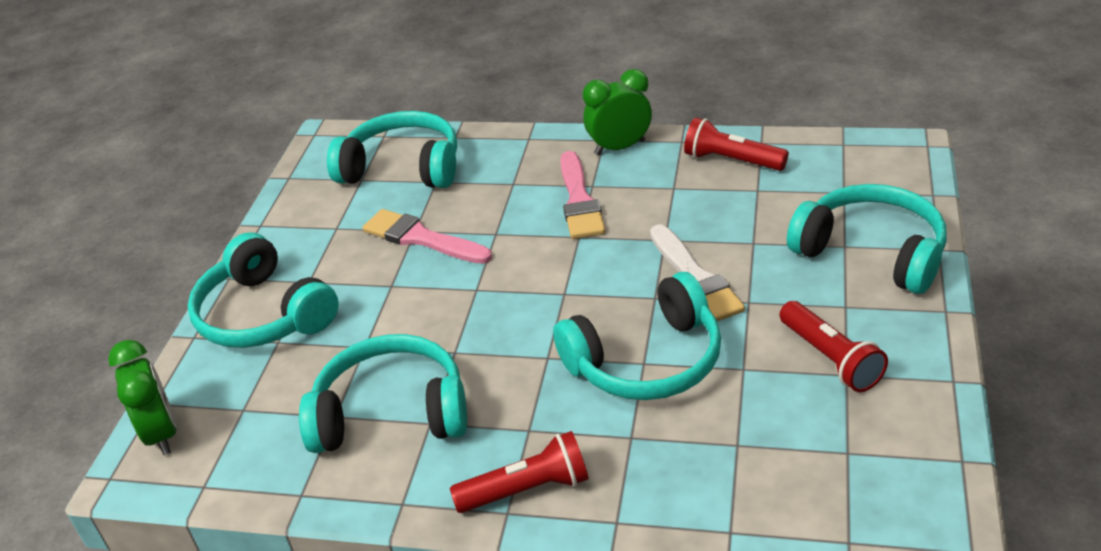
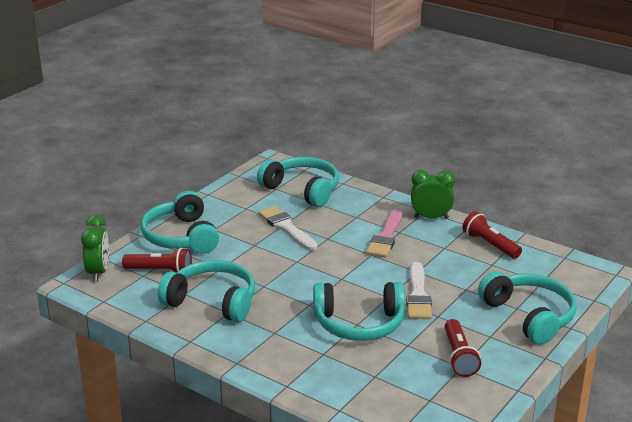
camera: 20 degrees right, 10 degrees down
(422, 238) = (286, 228): pink brush -> white brush
(527, 490) = (254, 357): red flashlight -> red flashlight (160, 271)

